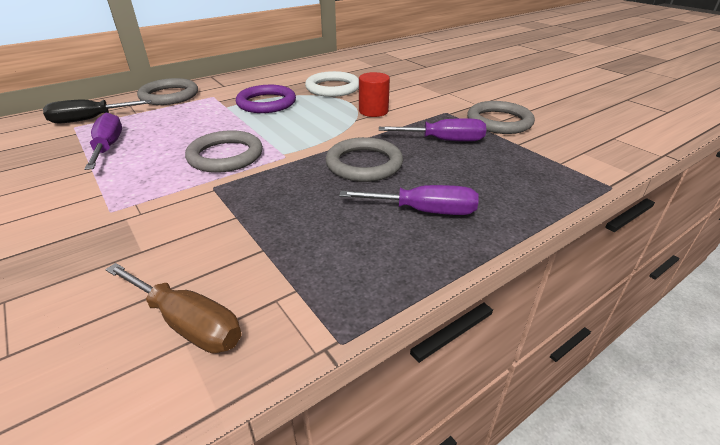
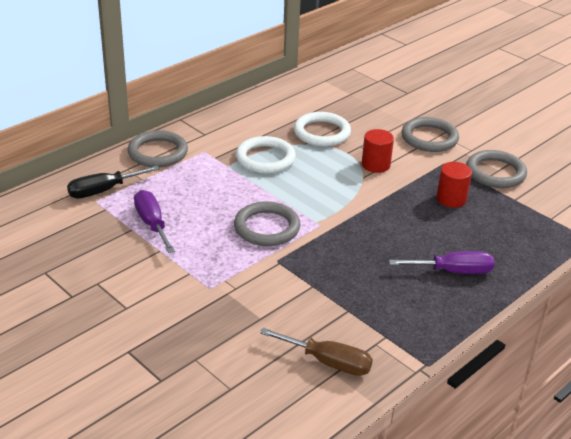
camera: 10 degrees left, 0 degrees up
(266, 103) = (265, 158): purple ring -> white ring
(364, 164) = (391, 229): grey ring -> grey ring (429, 138)
(444, 140) = (451, 199): purple screwdriver -> red cylinder

